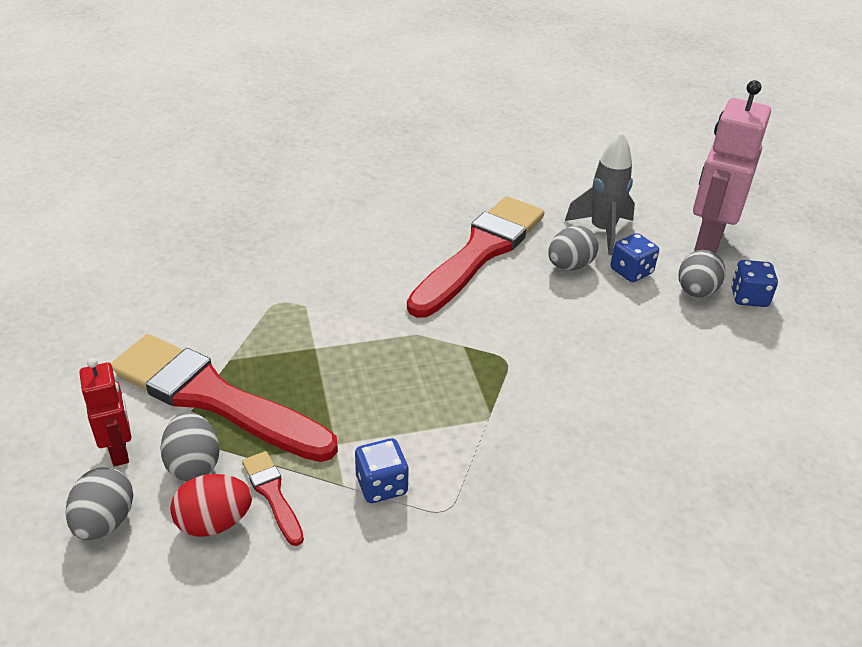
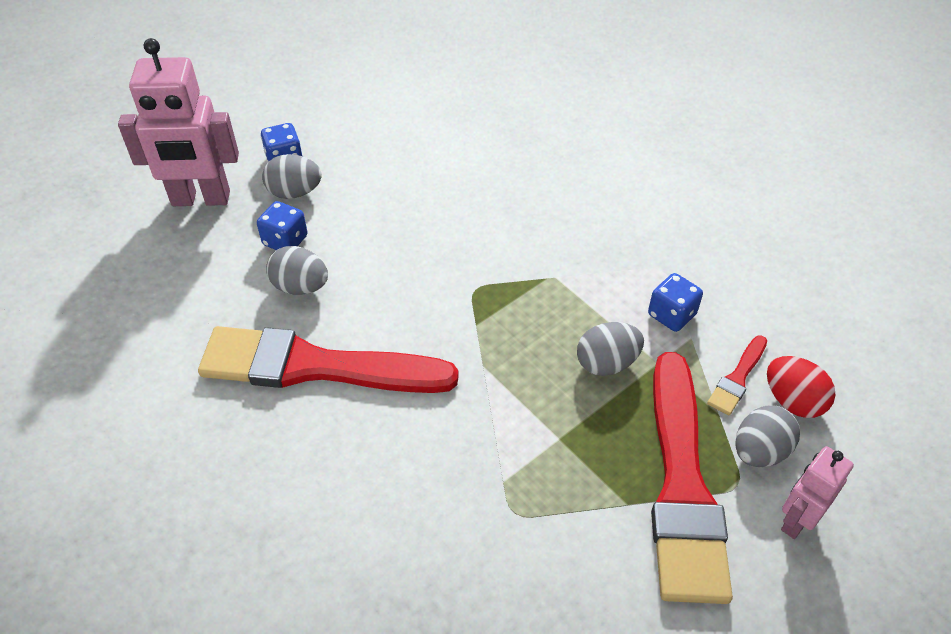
camera: 115 degrees left, 10 degrees up
(105, 521) = (859, 477): grey egg -> grey egg (607, 363)
(120, 451) = (796, 520): red robot -> pink robot
(602, 231) = (220, 279): grey rocket -> none

